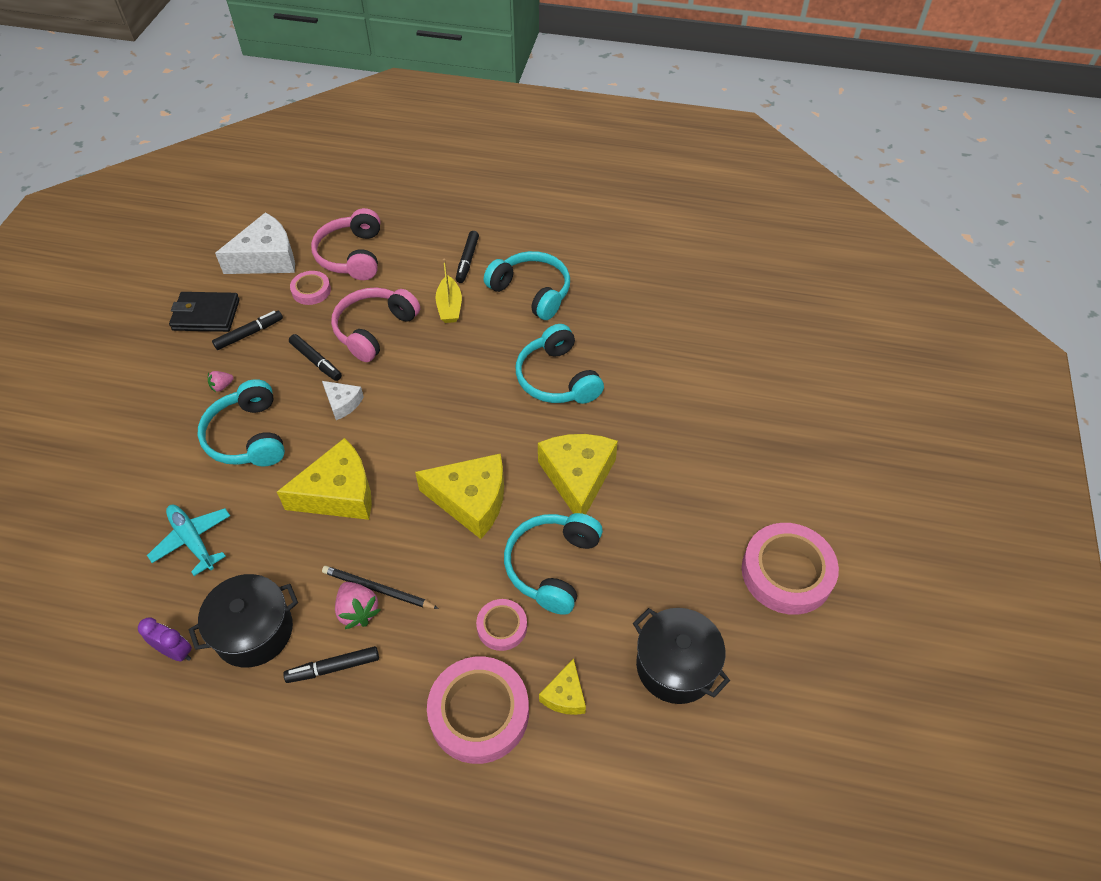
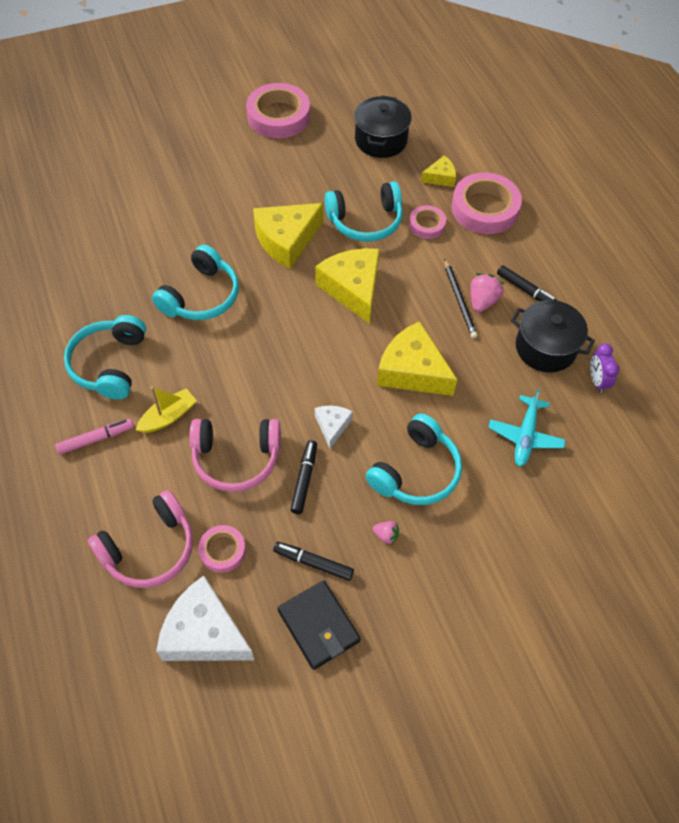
camera: 125 degrees left, 5 degrees up
(467, 260) = (96, 439): black marker -> pink marker

